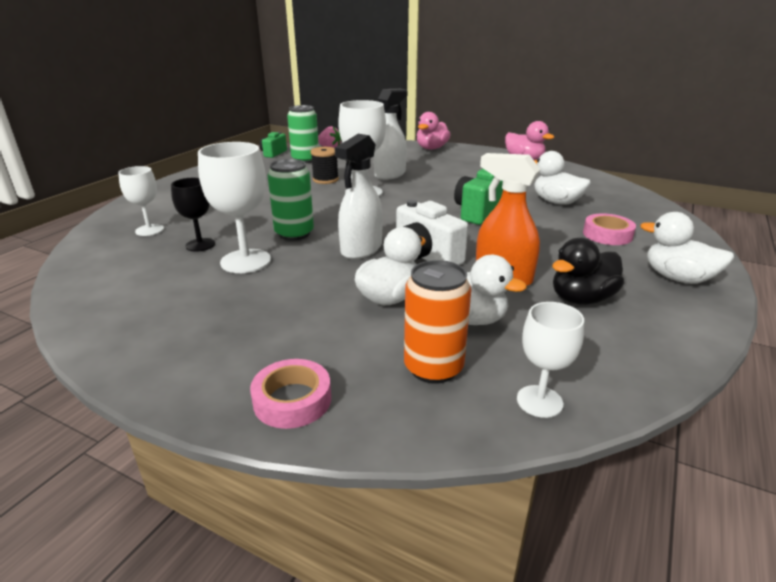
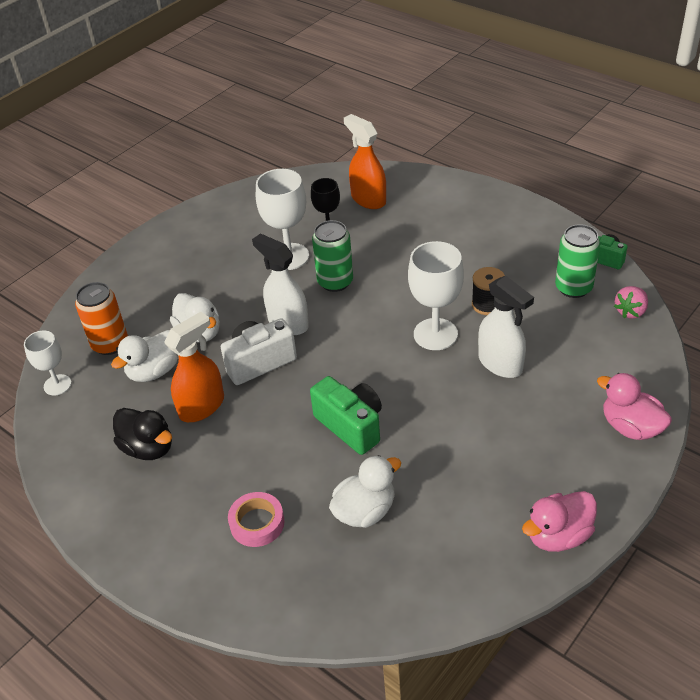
camera: 105 degrees right, 15 degrees up
(149, 230) = (368, 199): white goblet -> orange spray bottle
(292, 400) = (113, 285): pink tape -> none
(581, 299) = (148, 448): black duck -> black duck turned 150 degrees clockwise
(677, 278) = (149, 537): white duck -> none

